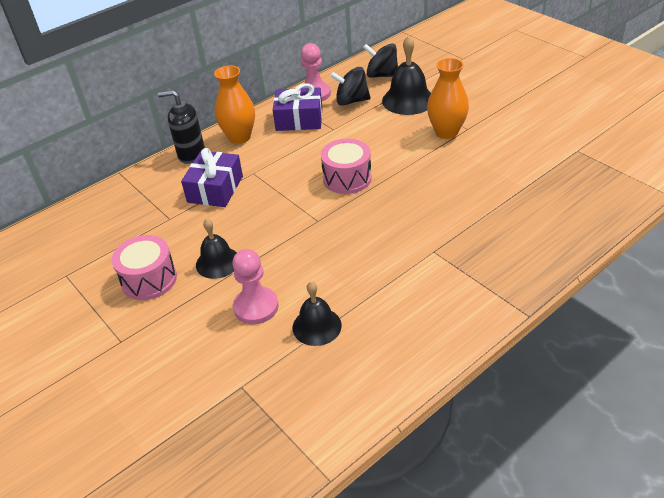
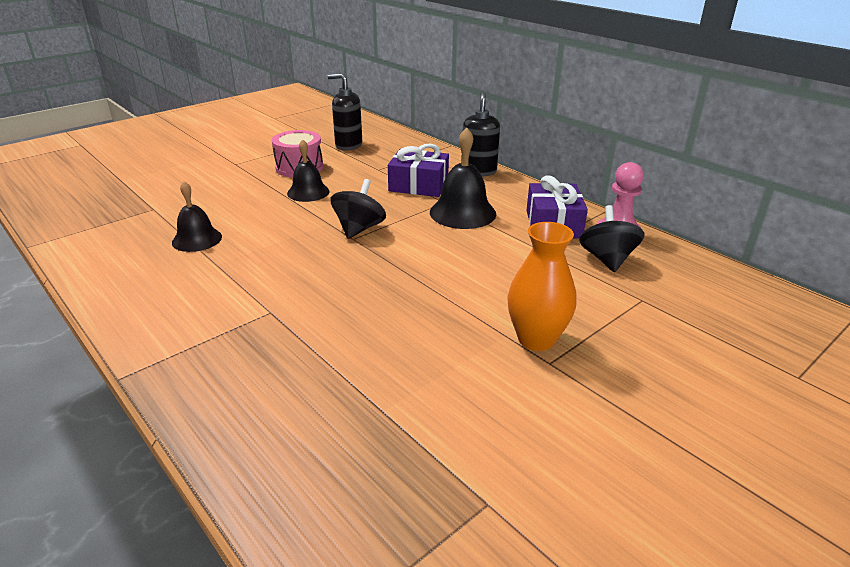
camera: 85 degrees right, 10 degrees down
(93, 248) = (348, 145): none -> black soap dispenser
(239, 137) = (511, 192): orange vase -> none
(256, 307) = (240, 211): pink pawn -> none
(347, 178) = (427, 255): pink drum -> none
(381, 75) = (691, 285): black spinning top -> black spinning top (359, 229)
(408, 100) = (623, 307): black bell -> black bell (462, 213)

